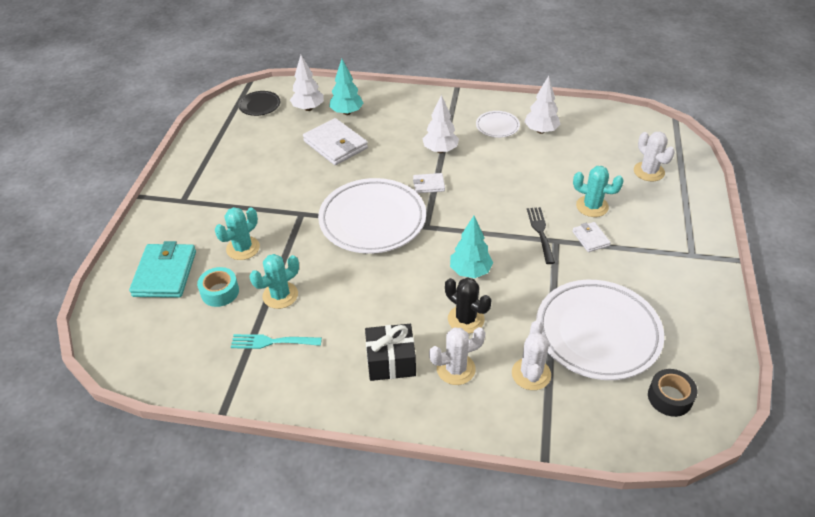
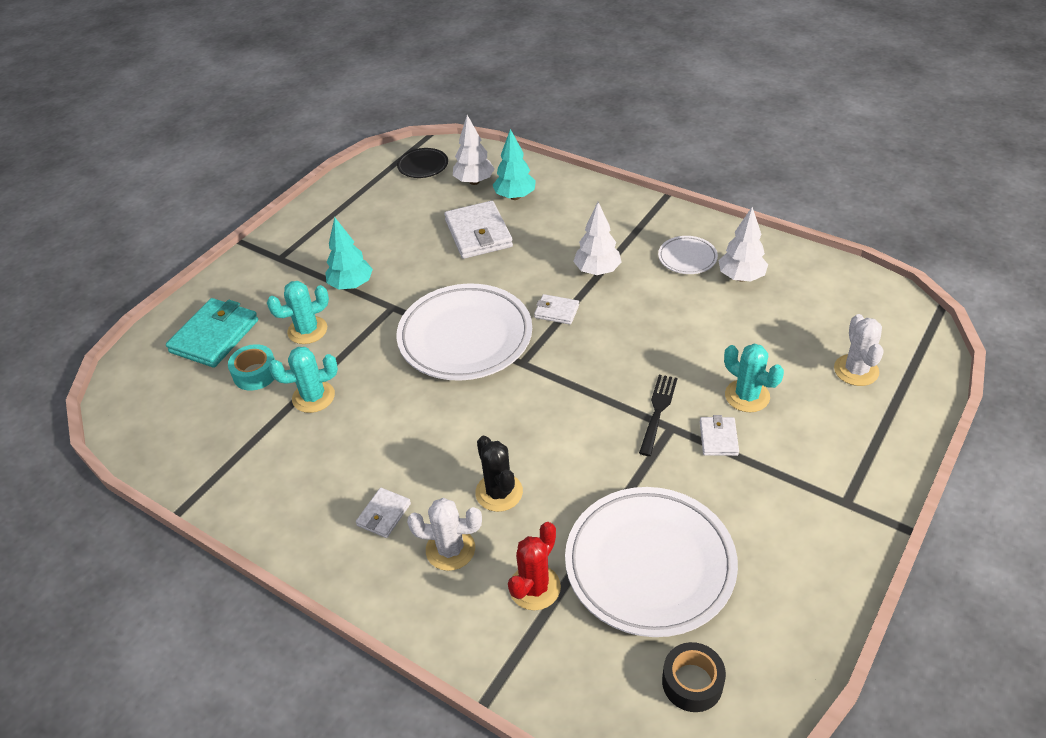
camera: 25 degrees right, 0 degrees up
(273, 341) = (275, 448): turquoise fork -> none
(391, 361) = (384, 514): black gift -> white wallet
(470, 271) = (540, 434): turquoise tree -> turquoise tree (351, 285)
(531, 374) = (534, 587): white cactus -> red cactus

